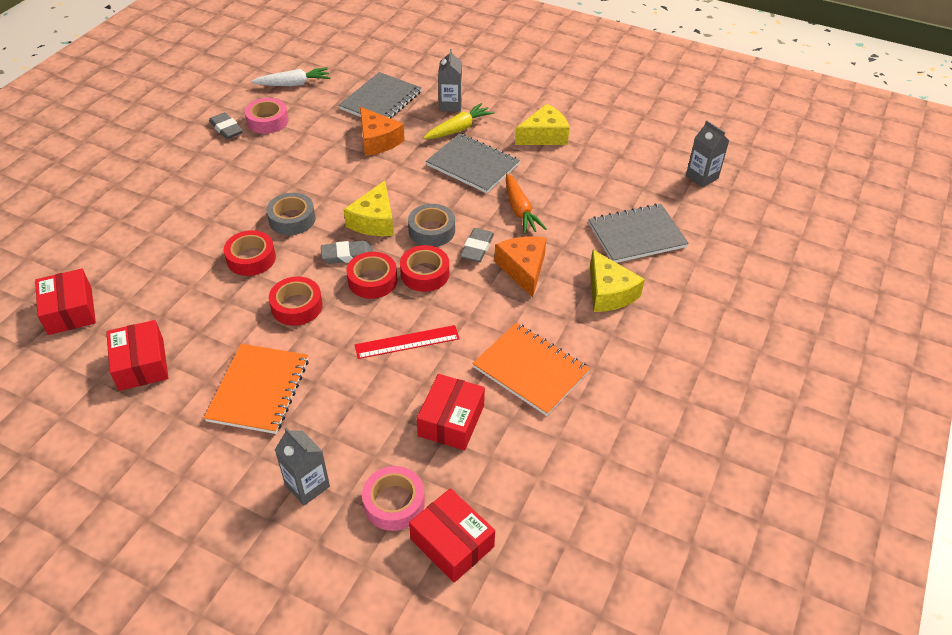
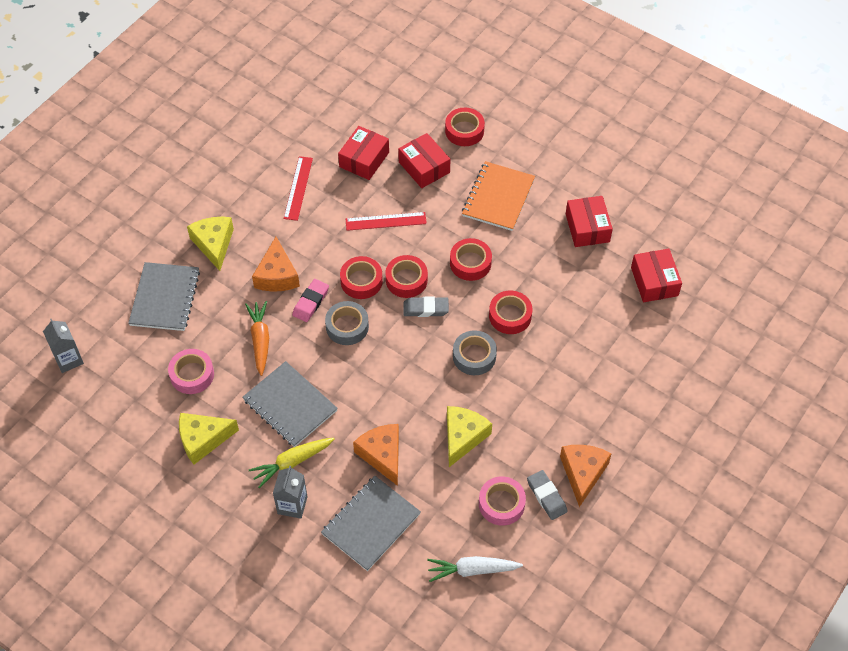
camera: 170 degrees left, 10 degrees up
(190, 145) = (582, 473): none -> orange cheese
(307, 486) = (464, 131): grey carton -> red tape
(374, 221) = (398, 344): yellow cheese -> yellow cheese (463, 437)
(394, 503) = (410, 114): pink tape -> pink tape (192, 375)
(452, 543) = (378, 89): red box -> red box (424, 167)
(477, 248) = (311, 302): grey eraser -> pink eraser
(530, 370) = (298, 188): orange notebook -> red ruler
(636, 235) = (165, 298): grey notebook -> grey notebook turned 75 degrees counterclockwise

